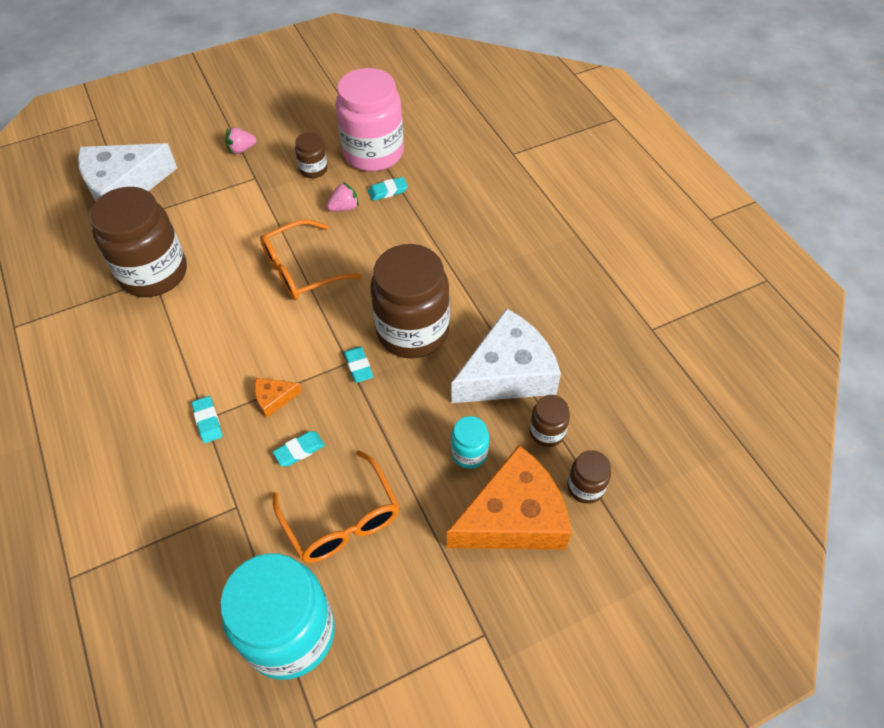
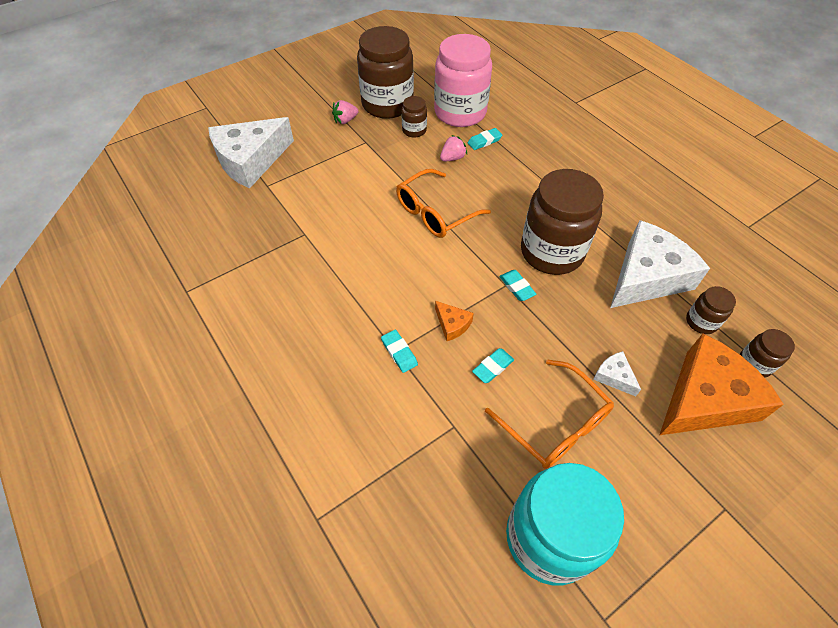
camera: 10 degrees left, 0 degrees up
(154, 273) = (303, 230): brown jar -> brown jar (387, 104)
(274, 399) = (452, 324): orange cheese -> orange cheese turned 105 degrees counterclockwise
(424, 478) = (614, 376): none -> white cheese
(469, 453) = (643, 349): turquoise jar -> none

